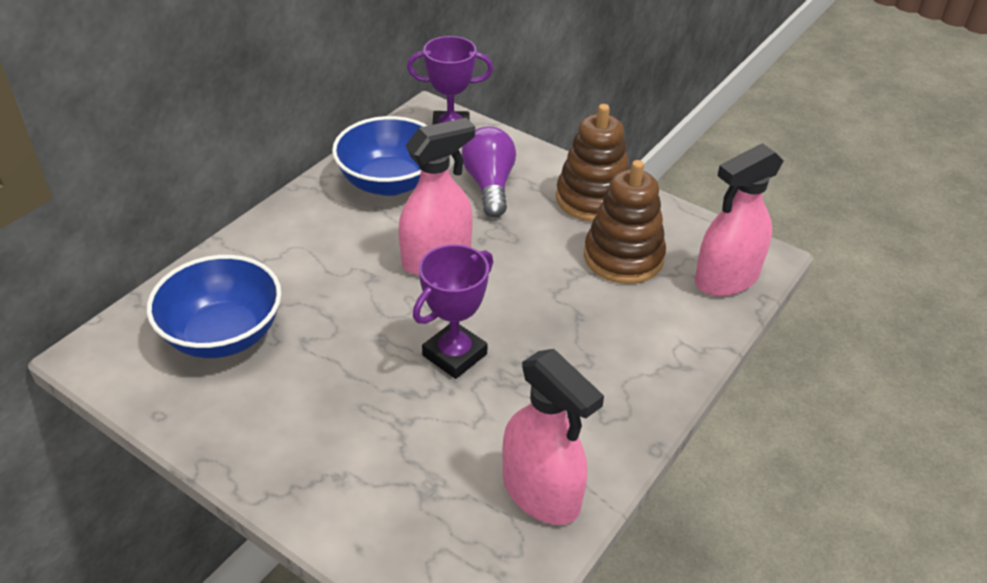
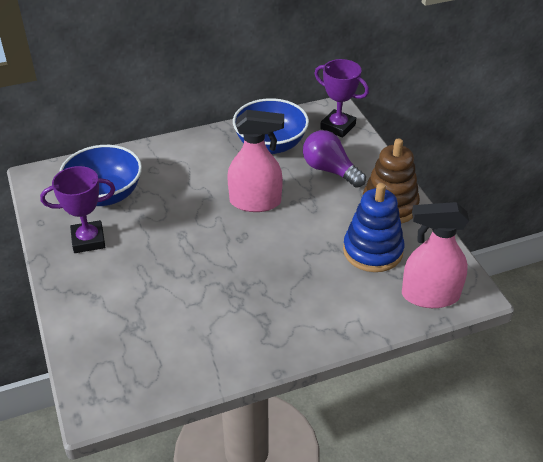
camera: 35 degrees right, 0 degrees up
(454, 354) = (213, 262): purple trophy -> purple trophy (88, 240)
(489, 185) = (330, 170): purple light bulb -> purple light bulb turned 75 degrees counterclockwise
(541, 493) = (188, 361): pink spray bottle -> none
(623, 257) = (372, 251): brown stacking toy -> blue stacking toy

